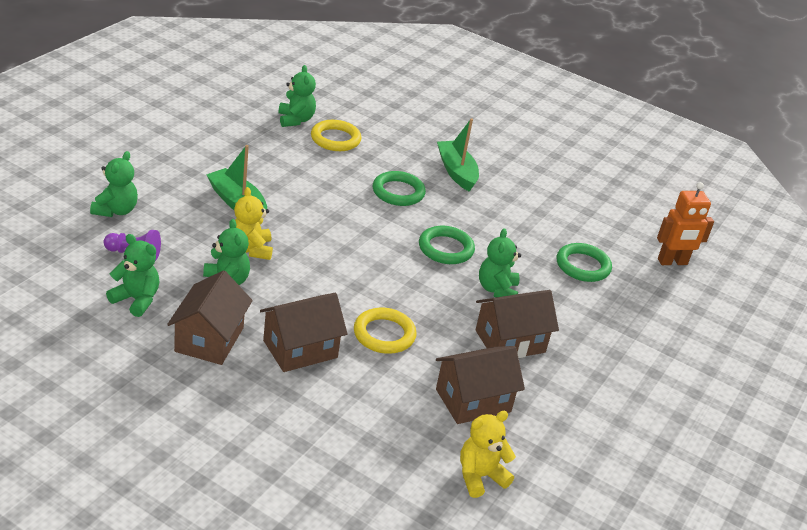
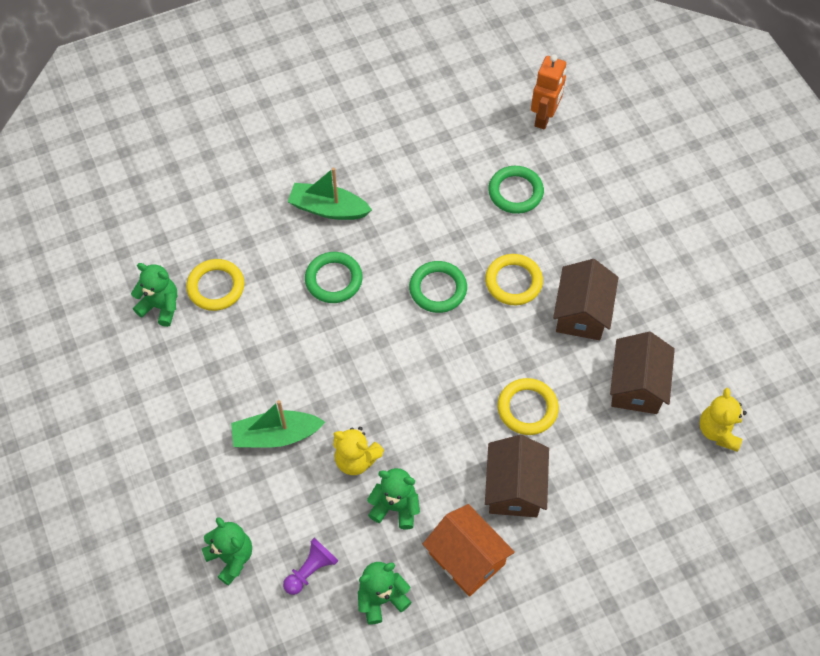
camera: 50 degrees left, 25 degrees up
(209, 339) = (467, 558): brown house -> orange house
(497, 290) = (513, 282): green teddy bear -> yellow ring

